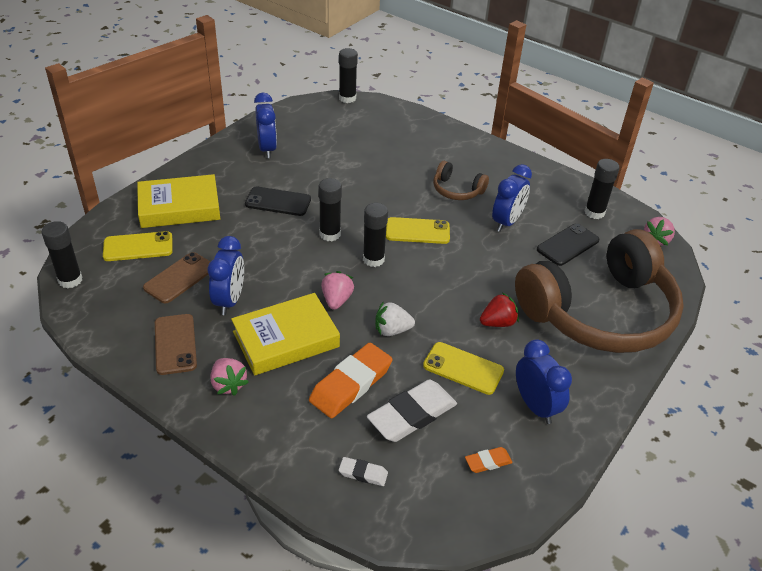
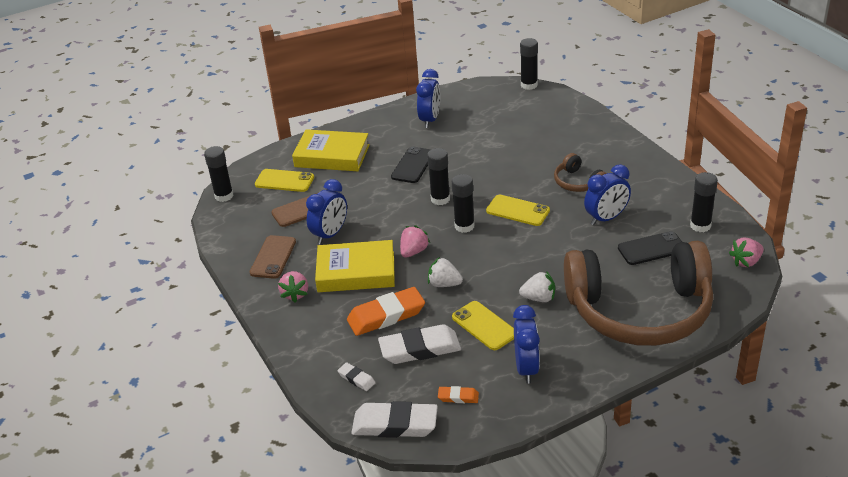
camera: 30 degrees right, 5 degrees down
(278, 202) = (413, 165): black phone -> black phone turned 75 degrees clockwise
(440, 519) = (395, 424): none -> white eraser
(498, 322) = (539, 298): red strawberry -> white strawberry

